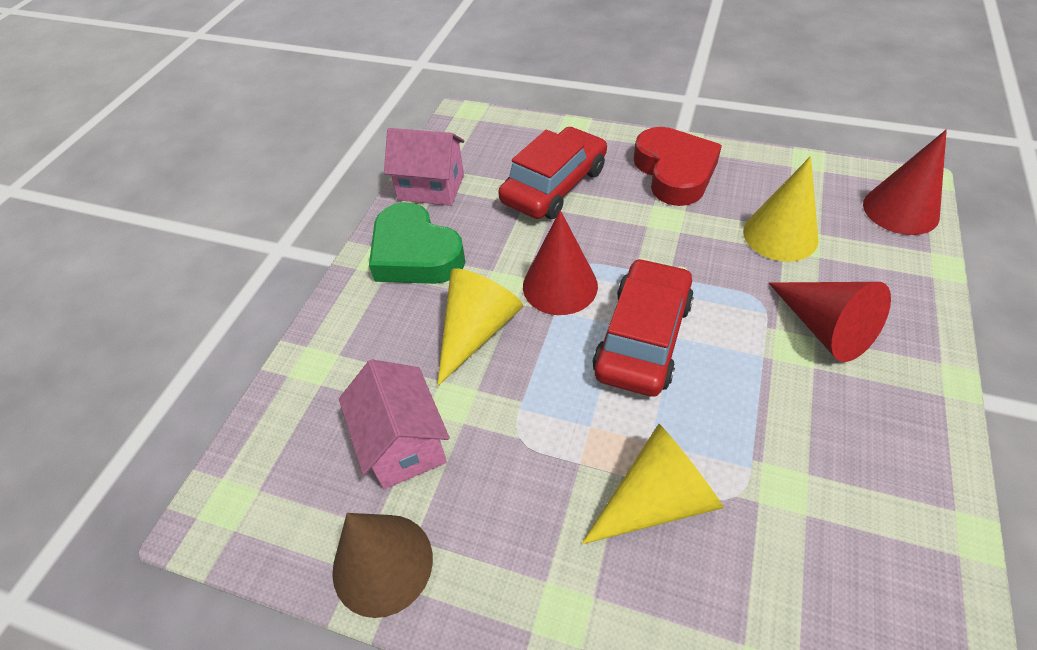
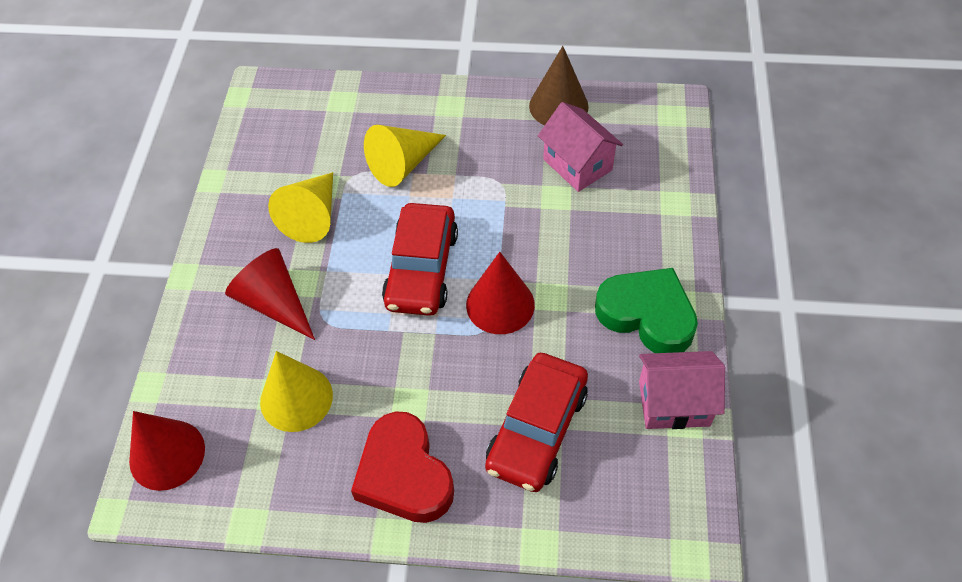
camera: 165 degrees right, 5 degrees up
(476, 331) = (558, 251): yellow cone -> yellow cone (312, 216)

